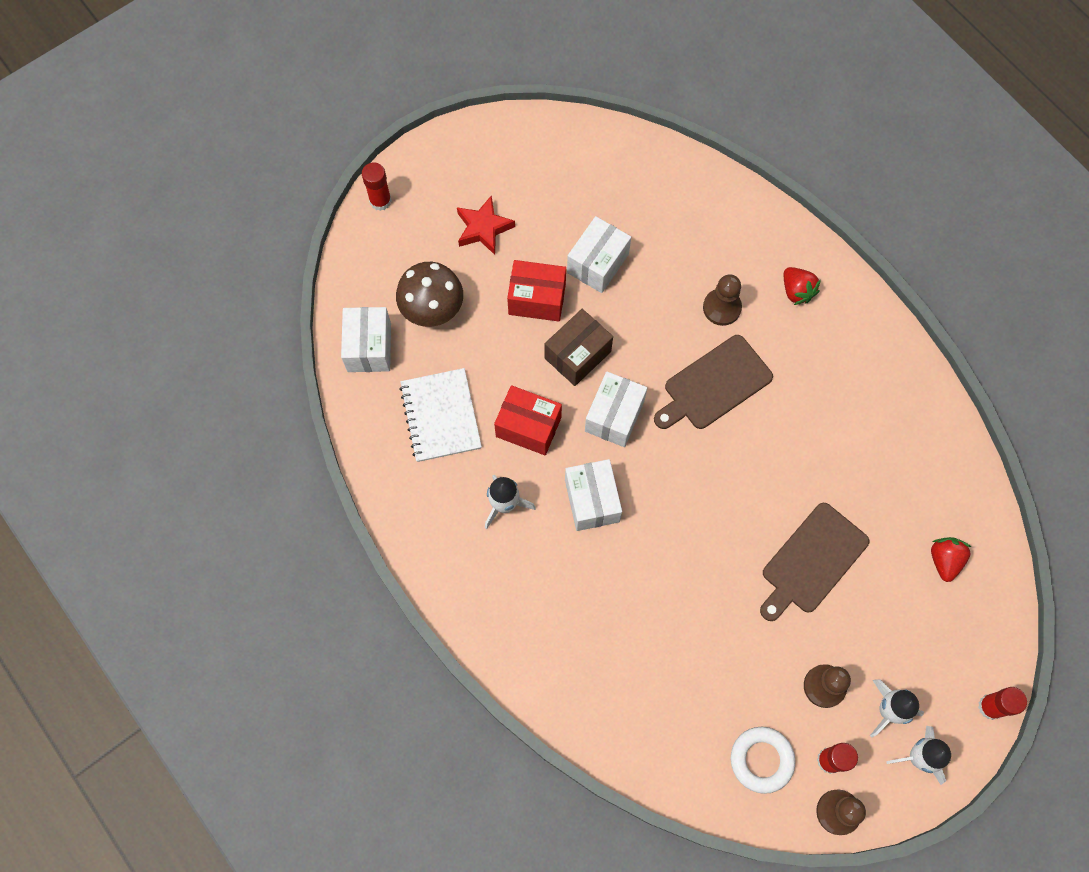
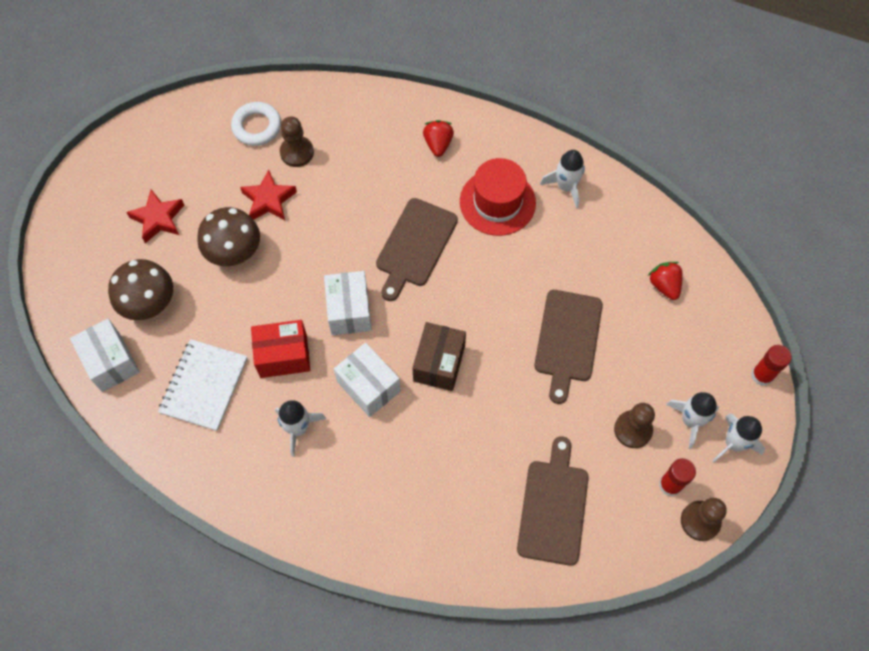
camera: 30 degrees left, 5 degrees down
(380, 201) = (56, 240): red glue stick -> none
(441, 416) = (204, 386): white notebook -> white notebook turned 60 degrees clockwise
(537, 299) = (234, 252): red box -> brown mushroom
(577, 355) = (292, 278): brown box -> brown box (439, 363)
(597, 263) = (269, 200): white box -> red star
(702, 716) = (553, 507): none -> brown cutting board
(722, 308) = (387, 185): brown pawn -> brown pawn (297, 152)
(761, 760) = (619, 515): white ring -> white ring (257, 127)
(796, 291) = (438, 144): red strawberry -> red strawberry turned 120 degrees counterclockwise
(822, 383) = (497, 202): none -> red hat
(902, 403) = (565, 187): none -> white rocket

